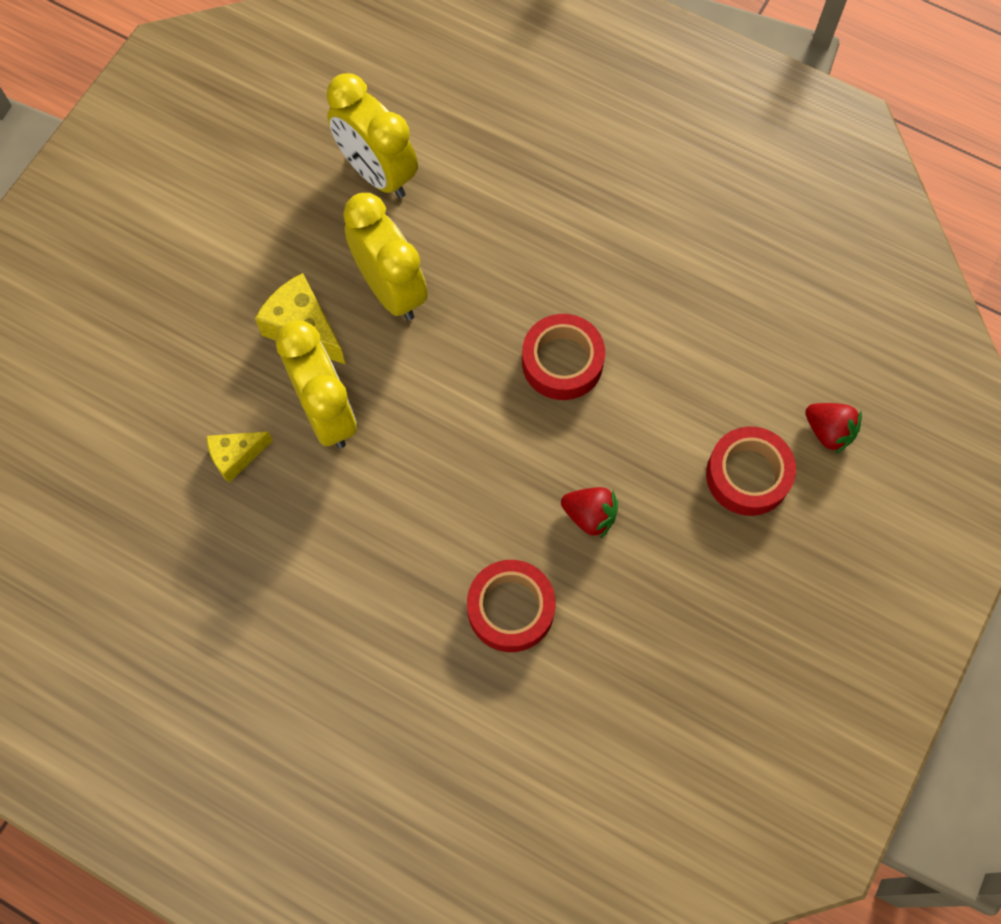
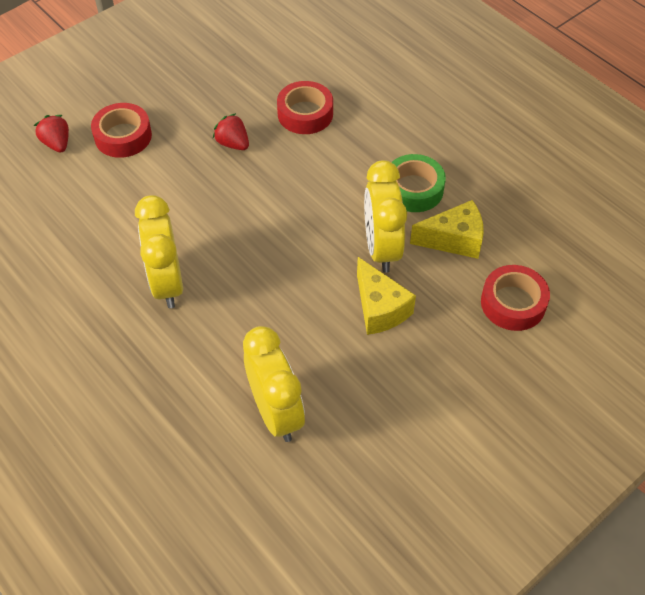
camera: 160 degrees left, 15 degrees down
(236, 457) = (454, 240): yellow cheese -> yellow cheese, size x1.54
(310, 522) = (413, 189): none -> green tape
(390, 289) = (302, 316): yellow clock -> yellow clock (167, 283)
(562, 362) = (202, 231): red tape -> red tape (513, 303)

